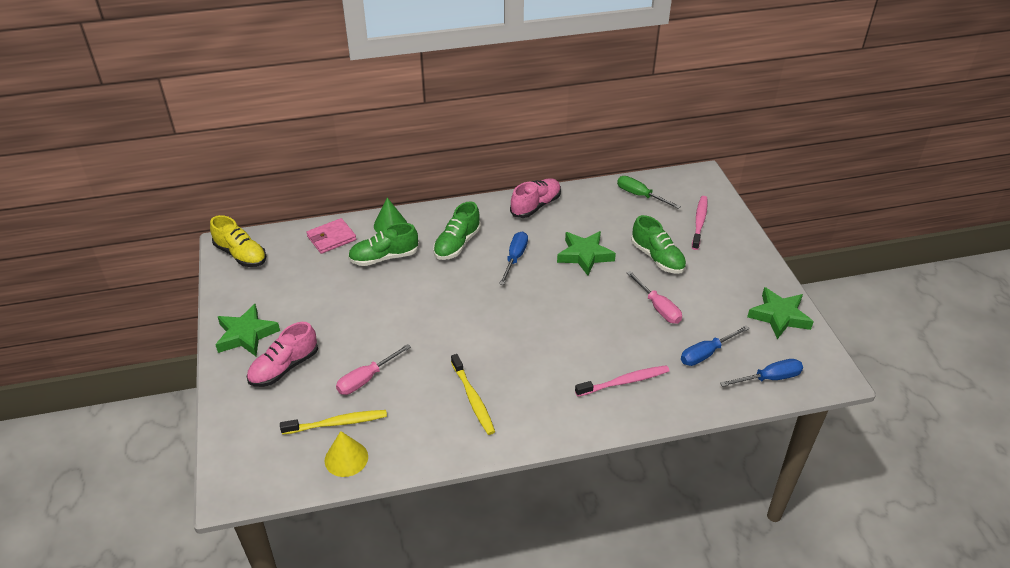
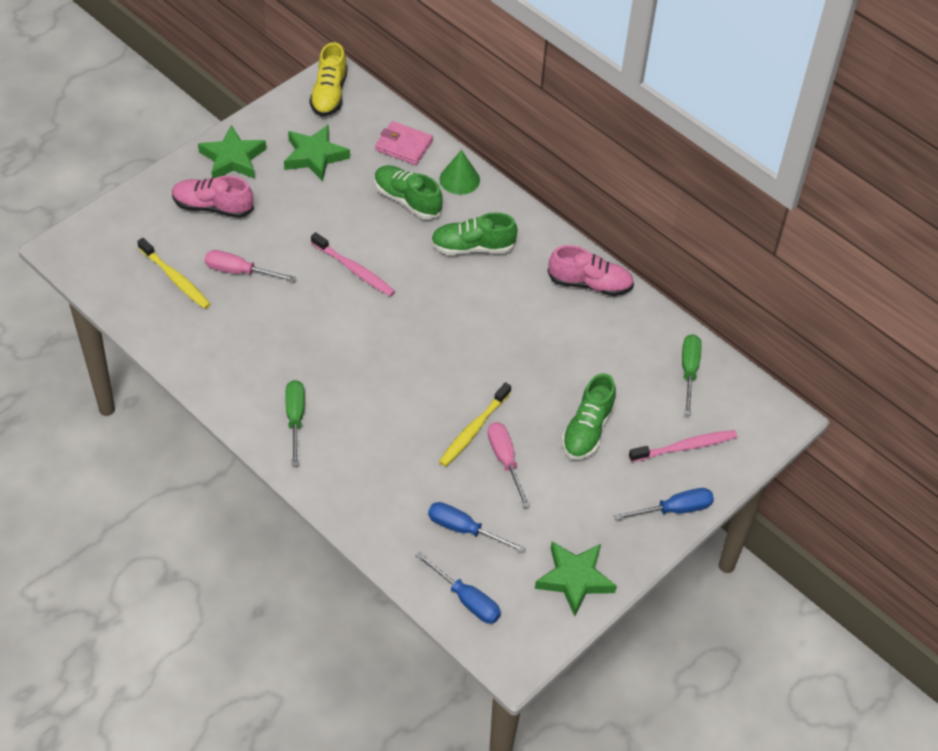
camera: 55 degrees right, 10 degrees up
(346, 458) = (142, 305): yellow cone -> none
(473, 399) = (268, 362): yellow toothbrush -> yellow toothbrush (473, 430)
(515, 258) = (488, 305): blue screwdriver -> blue screwdriver (674, 509)
(542, 406) = (295, 419): none -> green screwdriver
(585, 255) = (540, 362): green star -> green star (314, 156)
(624, 382) = (373, 473): pink toothbrush -> pink toothbrush (354, 270)
(658, 307) = (505, 461): pink screwdriver -> pink screwdriver turned 135 degrees clockwise

